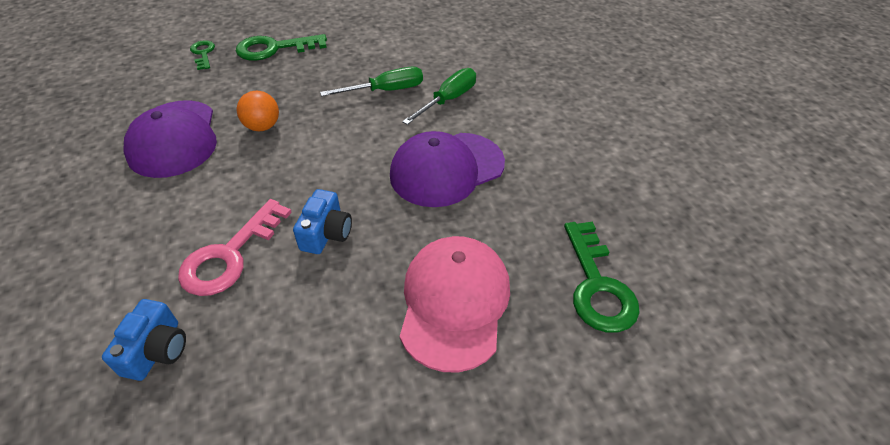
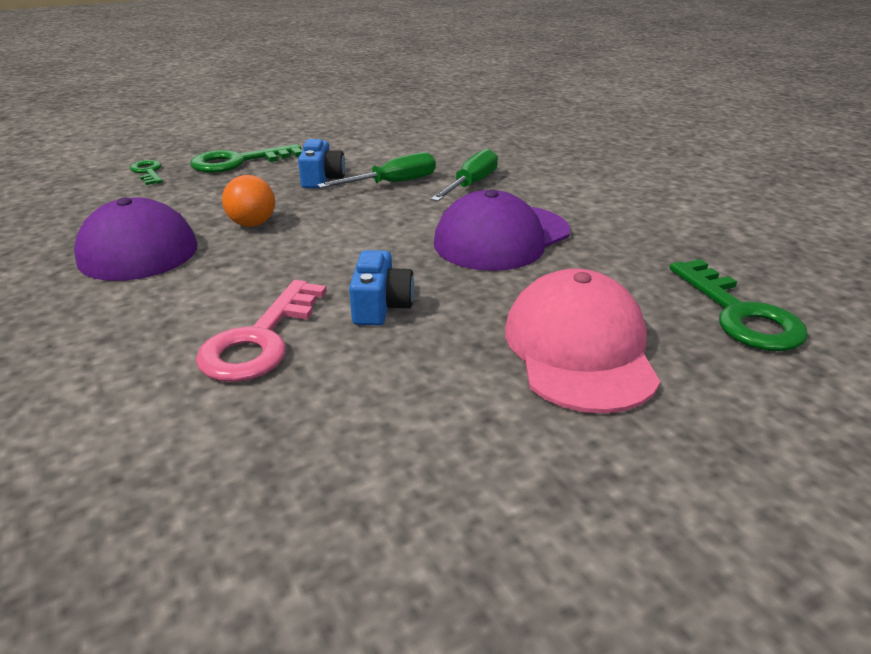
camera: 10 degrees left, 15 degrees down
(157, 350) = (193, 446): blue camera -> blue camera (322, 179)

